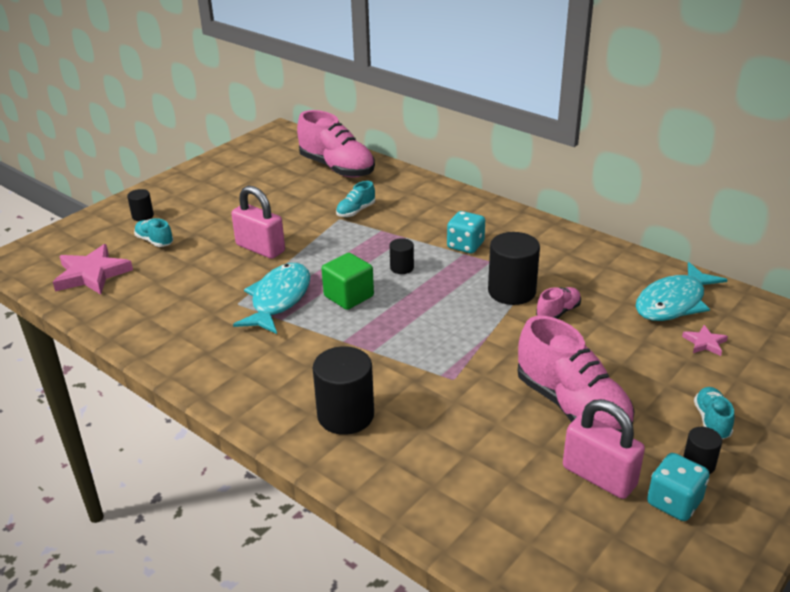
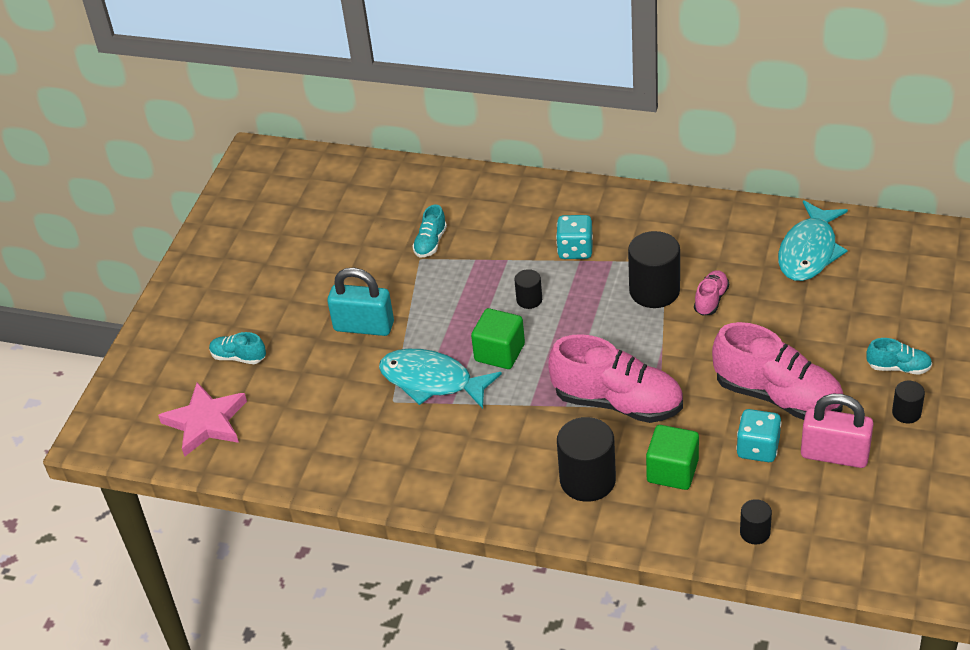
camera: 20 degrees left, 10 degrees up
(143, 216) = (195, 329): black cylinder -> black cylinder (755, 532)
(260, 248) = (364, 326): pink padlock -> turquoise padlock
(278, 299) = (431, 381): turquoise fish -> turquoise fish turned 60 degrees counterclockwise
(337, 168) = (366, 189): pink shoe -> pink shoe (618, 402)
(428, 435) = (672, 471): none -> green cube
(674, 502) = (903, 455): turquoise dice -> turquoise dice (758, 448)
(704, 343) = (857, 288): pink star -> none
(711, 421) = (898, 367): turquoise shoe -> turquoise shoe turned 120 degrees clockwise

